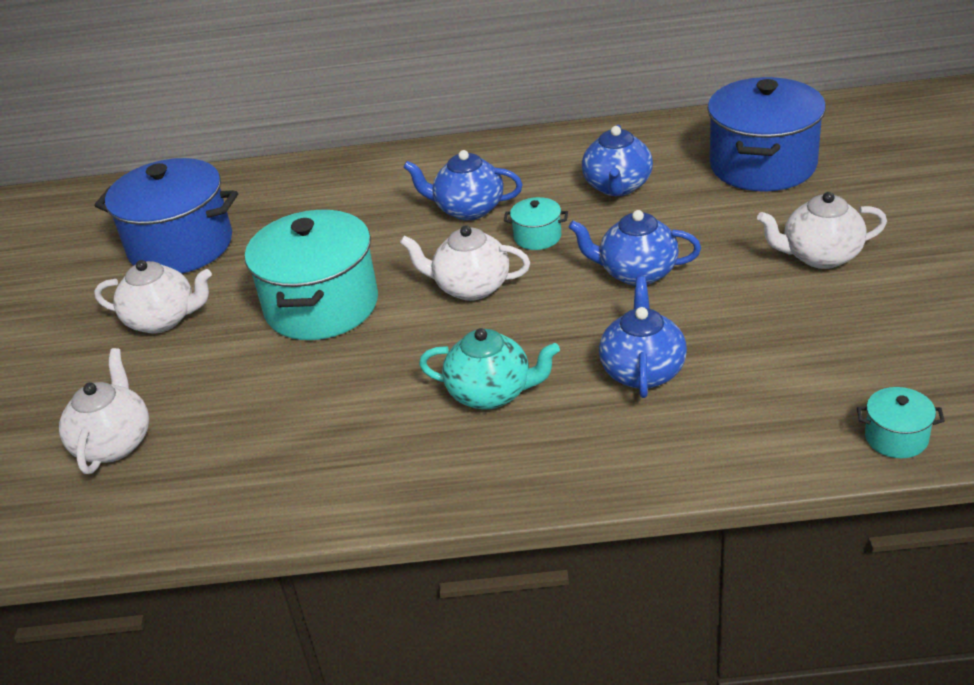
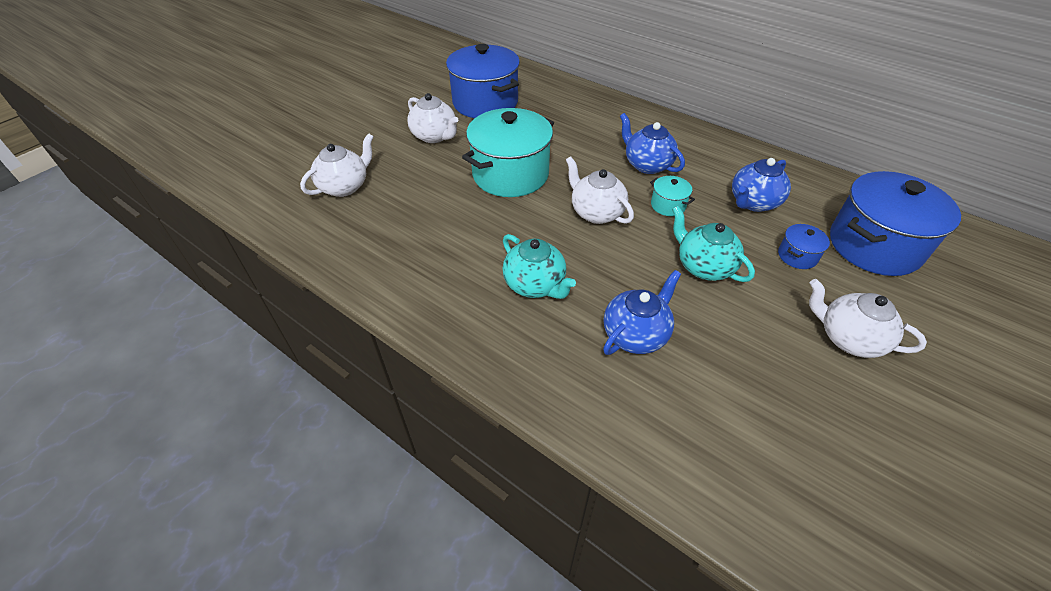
camera: 35 degrees right, 10 degrees up
(636, 273) = (703, 266): blue teapot -> turquoise teapot
(709, 212) = (797, 256): none -> blue pot
(896, 438) = (759, 521): turquoise pot -> none

